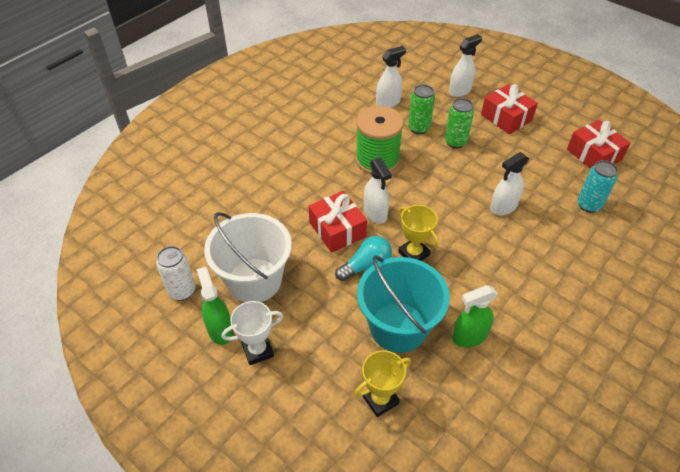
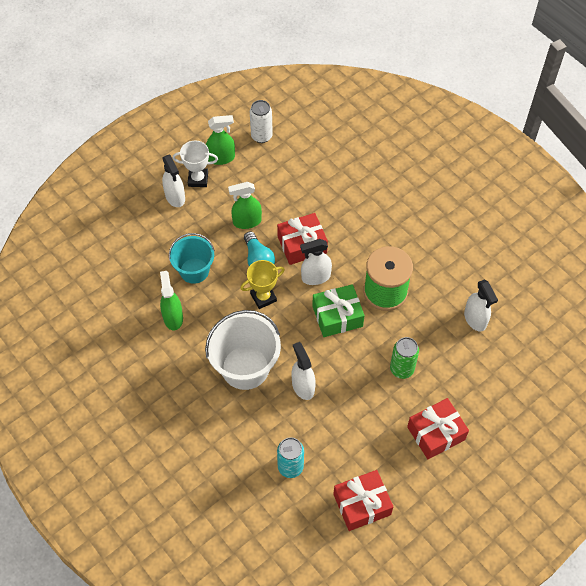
camera: 100 degrees right, 10 degrees up
(254, 280) = (261, 182): white bucket -> white bucket (245, 367)
(258, 350) = (198, 179): white trophy -> white trophy turned 75 degrees counterclockwise
(315, 285) = (247, 221): none -> green spray bottle
(380, 399) = (139, 247): yellow trophy -> none
(398, 327) = (194, 271): turquoise bucket -> turquoise bucket, size x0.64
(416, 191) = (337, 316): none -> green gift
(419, 128) = (428, 339): green can -> none
(460, 91) = (489, 398): white spray bottle -> white spray bottle (175, 197)

